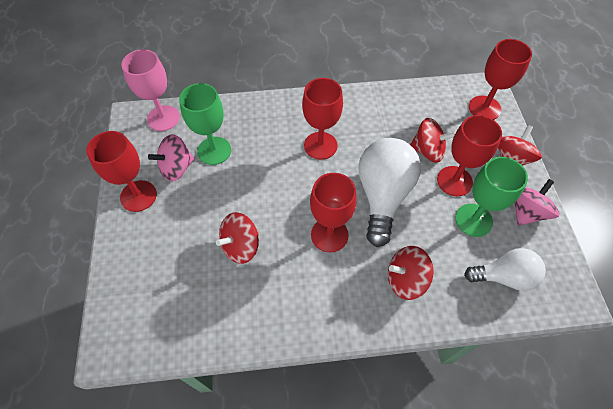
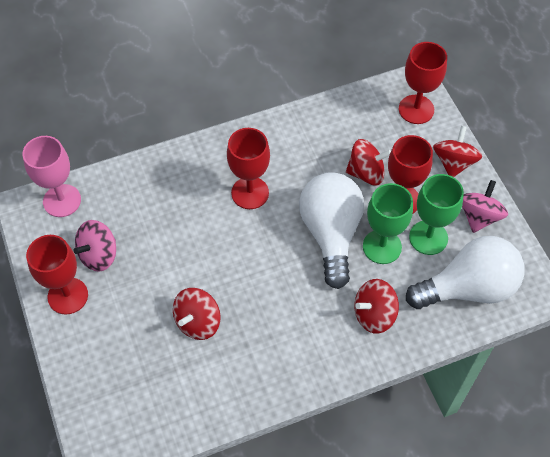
camera: 15 degrees left, 0 degrees up
(214, 151) = (134, 225): green goblet -> green goblet (382, 246)
(329, 235) = (286, 288): red goblet -> none
(504, 277) = (468, 288): white light bulb -> white light bulb, size x1.60

